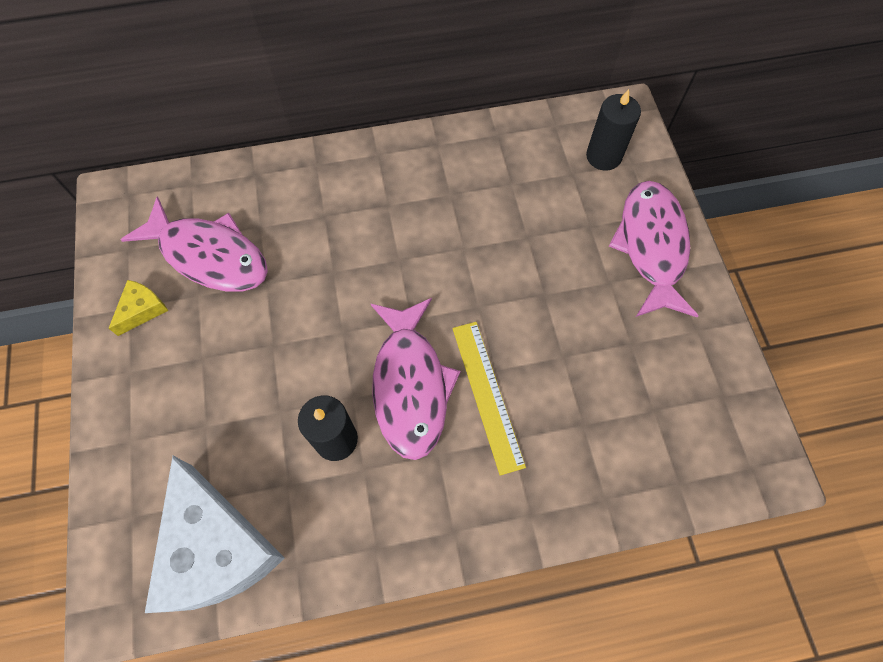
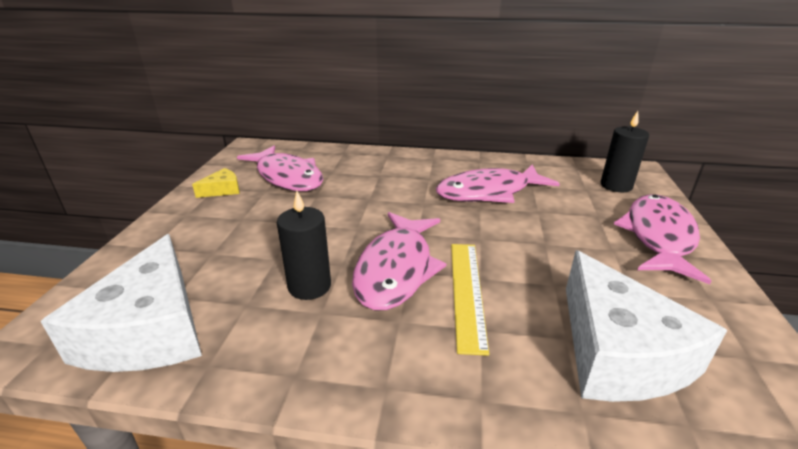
camera: 20 degrees right, 35 degrees down
(466, 214) = (488, 192): none -> pink fish
(625, 426) = (617, 352): none -> white cheese

